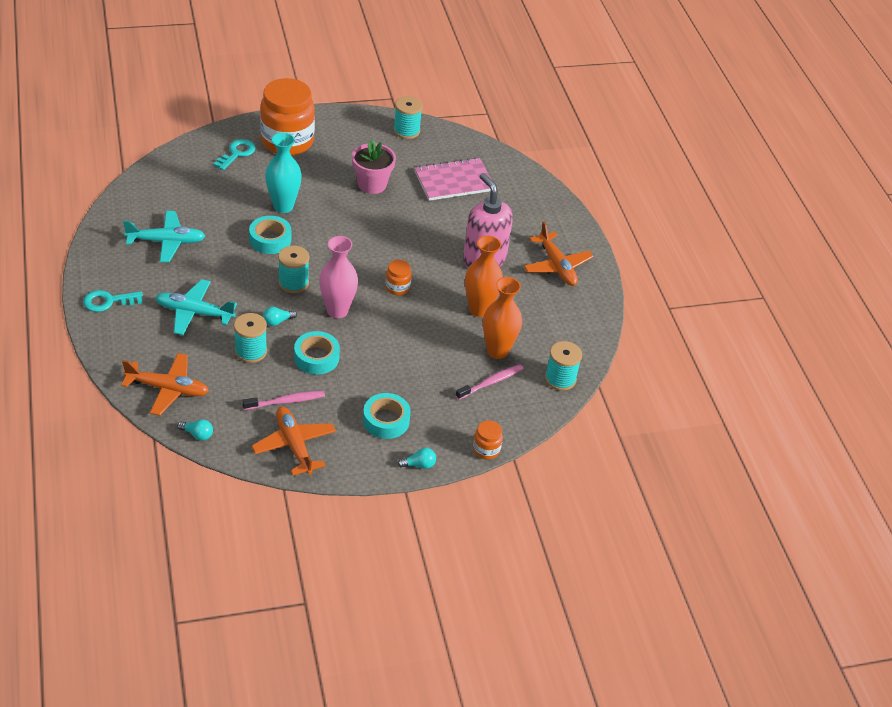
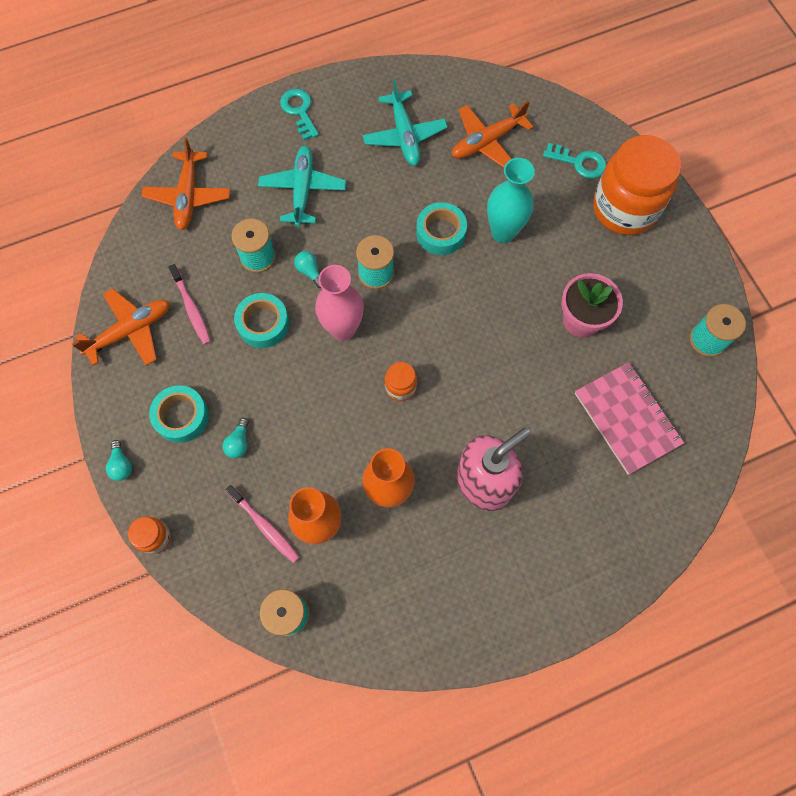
camera: 85 degrees right, 25 degrees up
(197, 434) = (132, 238): turquoise light bulb -> turquoise light bulb (239, 443)
(557, 266) = (501, 582): orange plane -> orange plane (487, 142)

